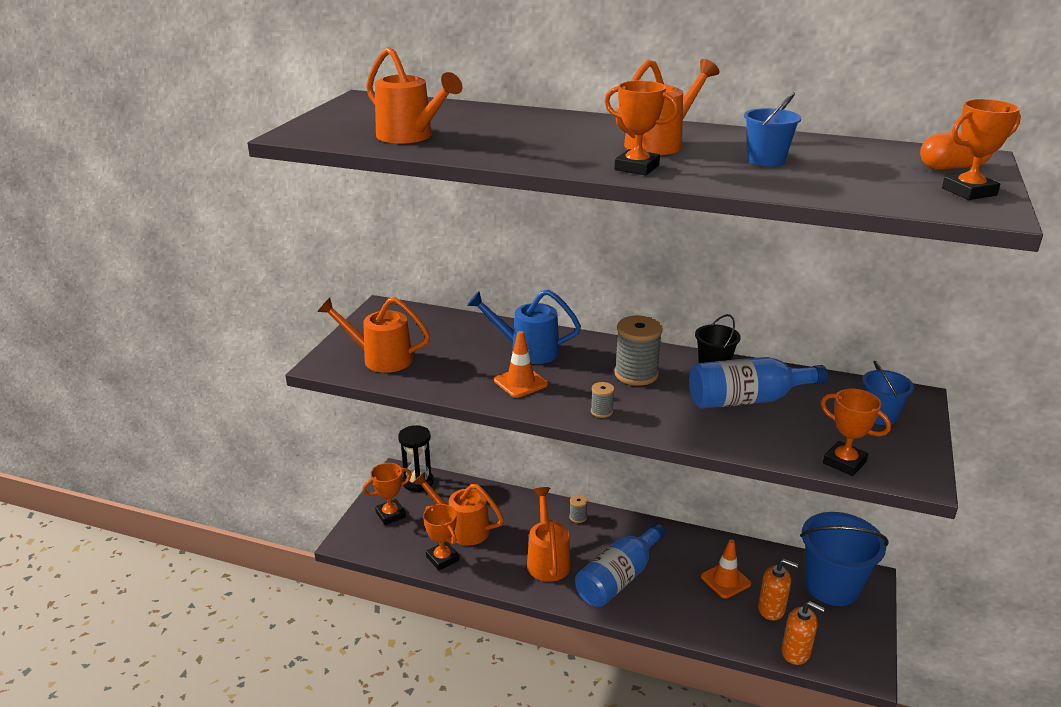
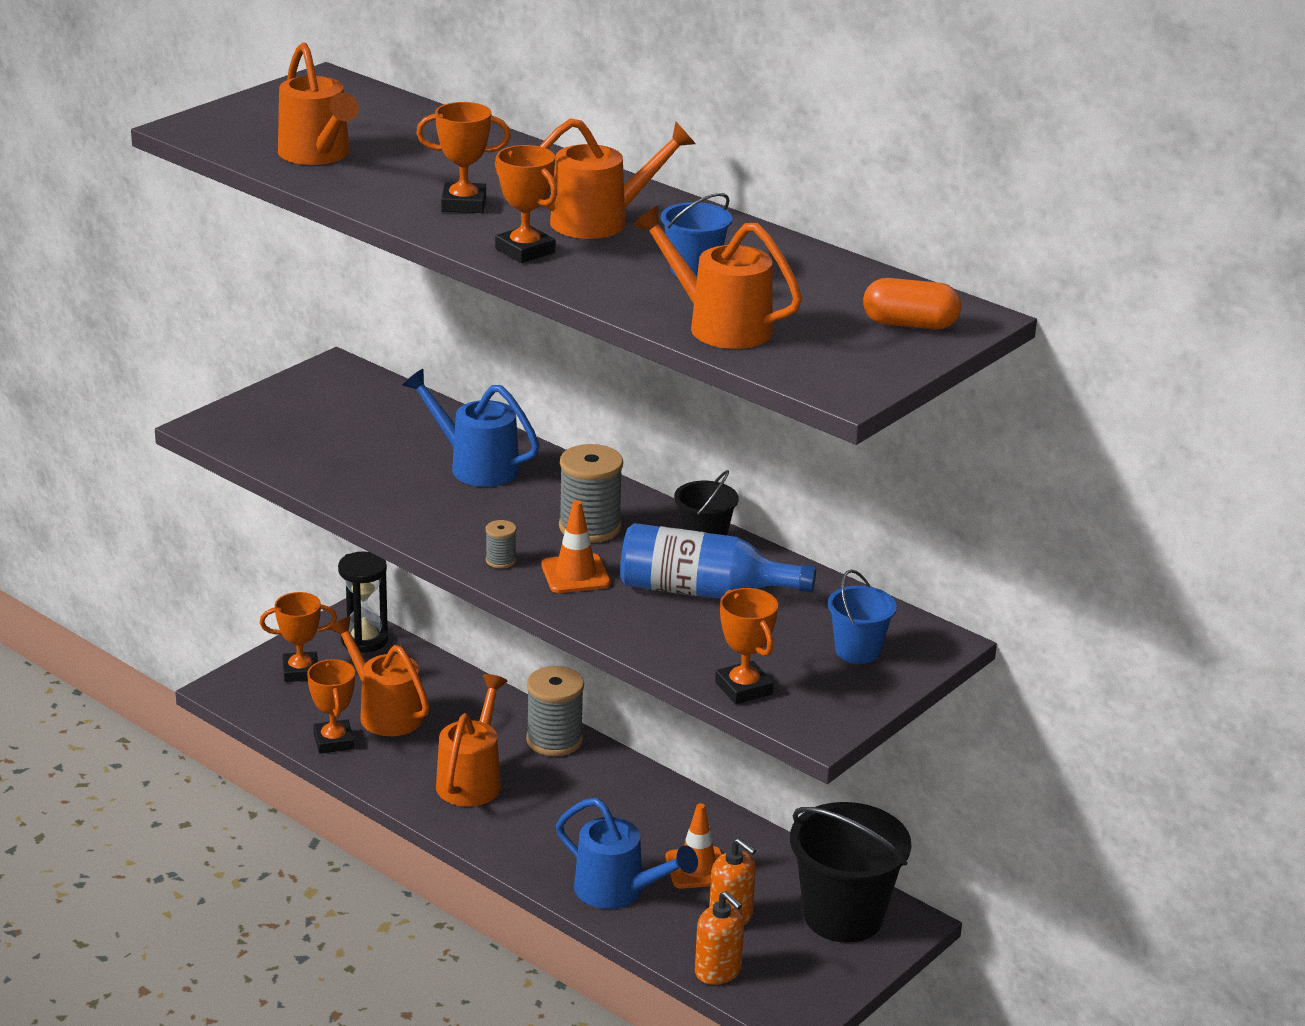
camera: 20 degrees right, 0 degrees up
(380, 358) = (282, 434): orange watering can -> orange watering can (719, 325)
(520, 382) = (431, 503): orange traffic cone -> orange traffic cone (575, 574)
(578, 517) = (554, 740): grey spool -> grey spool, size x2.09
(618, 578) = (550, 826): blue bottle -> none
(693, 613) = (618, 891): none -> blue watering can
(832, 586) = (843, 916): blue bucket -> black bucket
(969, 192) = (867, 359): orange trophy -> orange trophy (463, 204)

